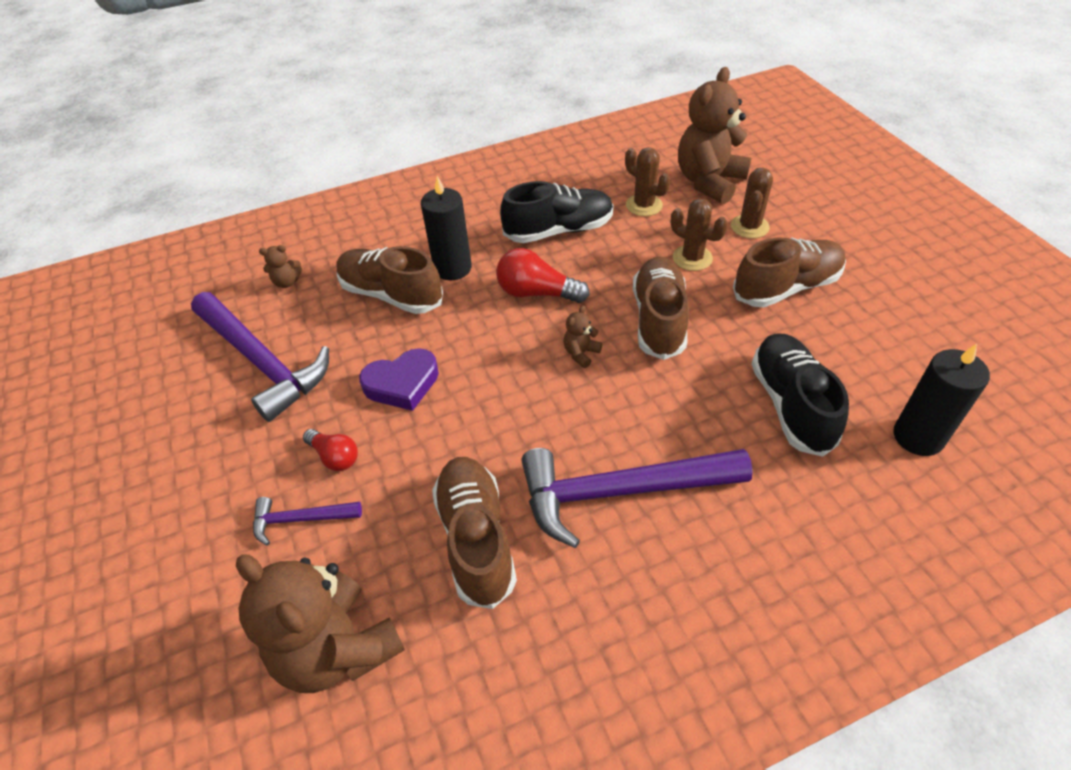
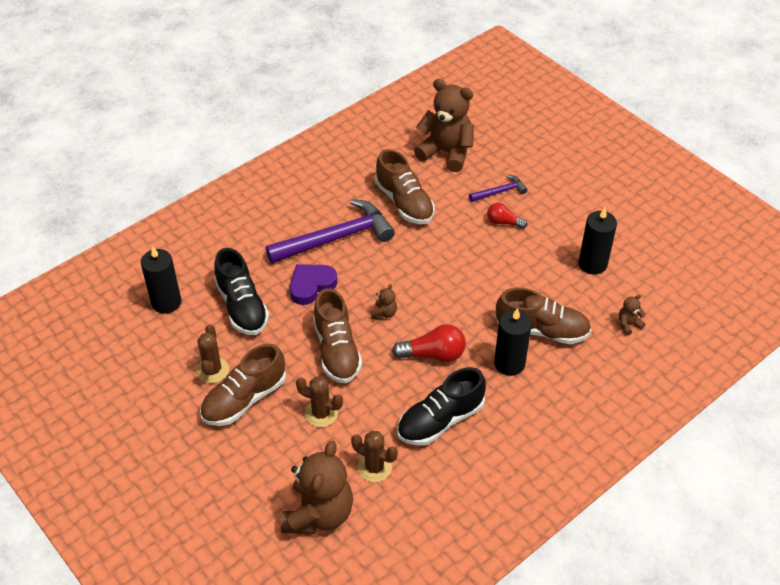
camera: 160 degrees right, 0 degrees up
(262, 362) = (592, 264): purple hammer -> black candle
(402, 384) = (491, 269): purple heart -> purple heart (311, 286)
(749, 227) = (276, 460): brown cactus -> brown cactus (213, 370)

